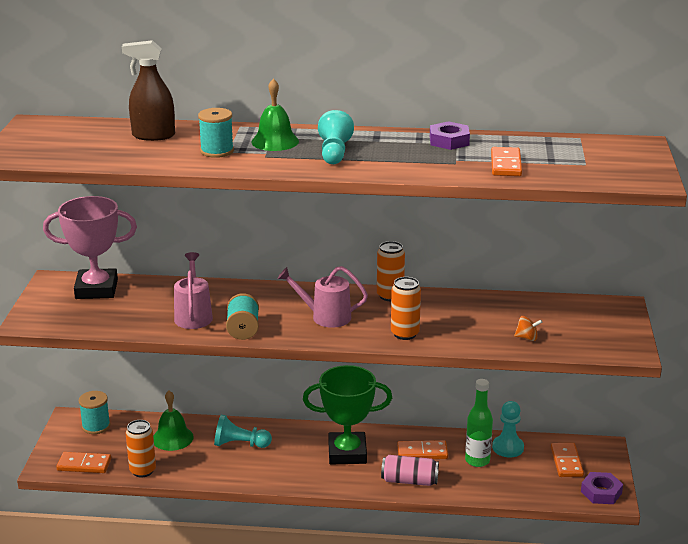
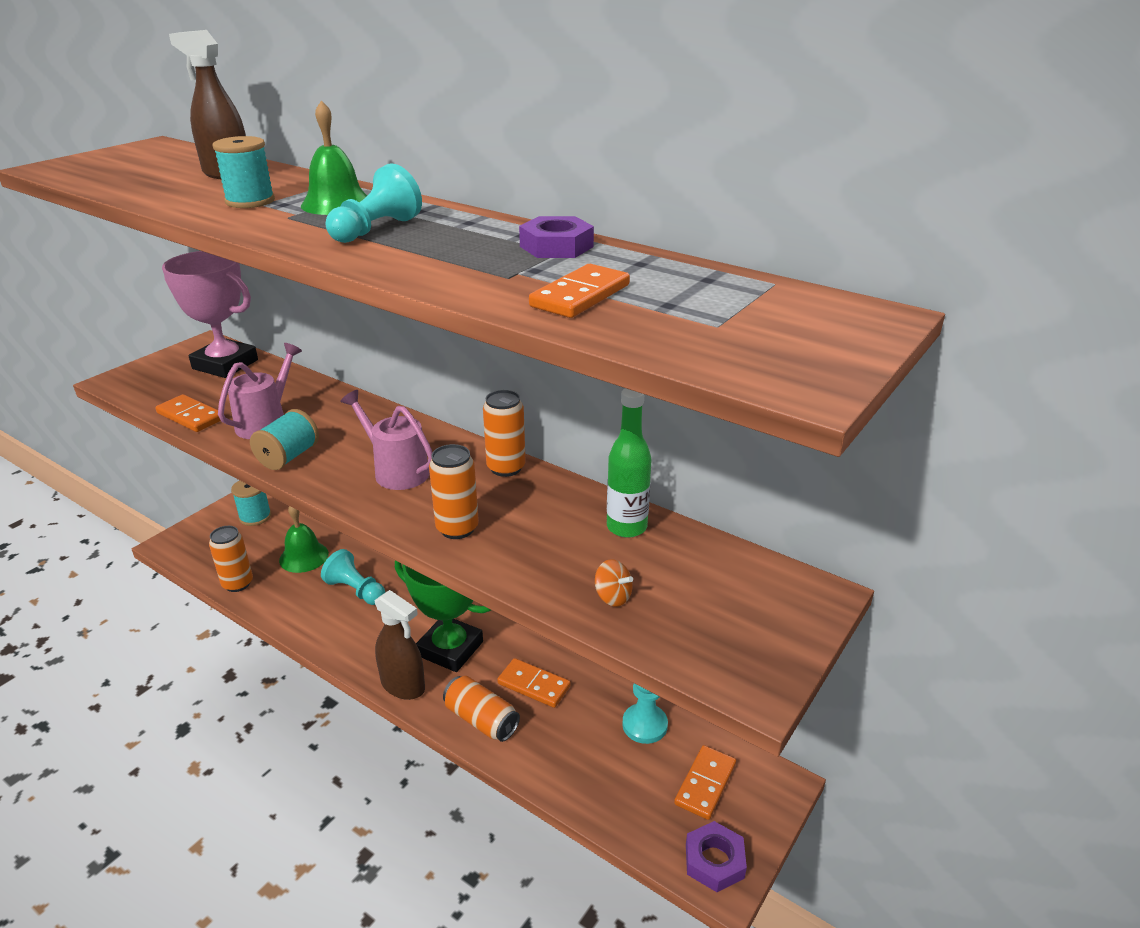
camera: 30 degrees right, 5 degrees up
(84, 465) = (198, 555): orange domino -> orange domino (190, 416)
(339, 482) = (403, 685): none -> brown spray bottle
(409, 481) = (481, 720): pink can -> orange can
(477, 460) = (589, 727): green bottle -> green bottle (626, 527)

